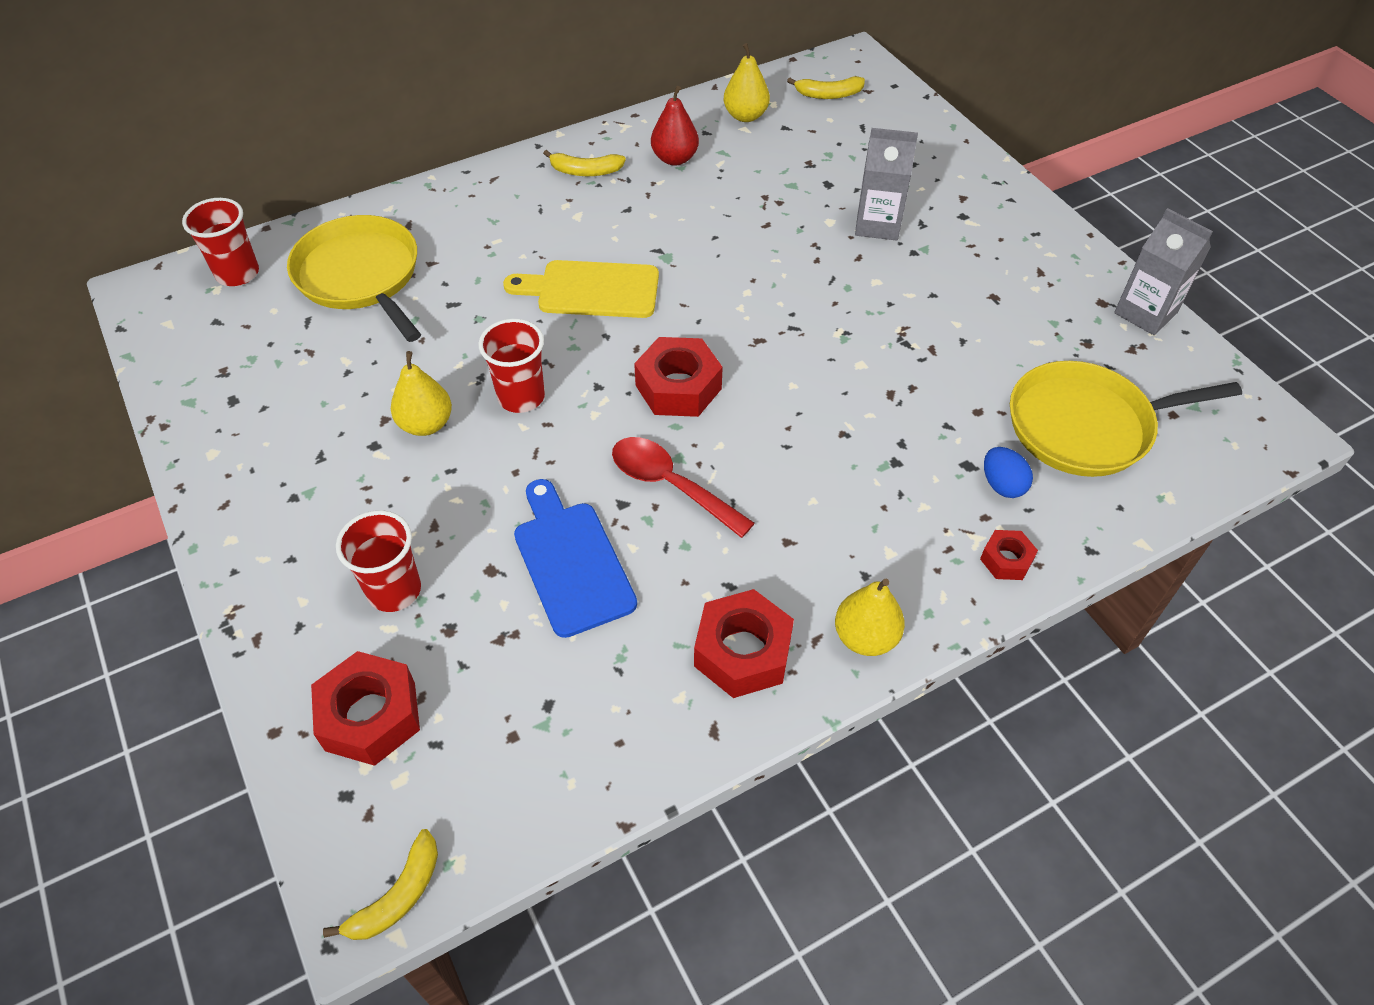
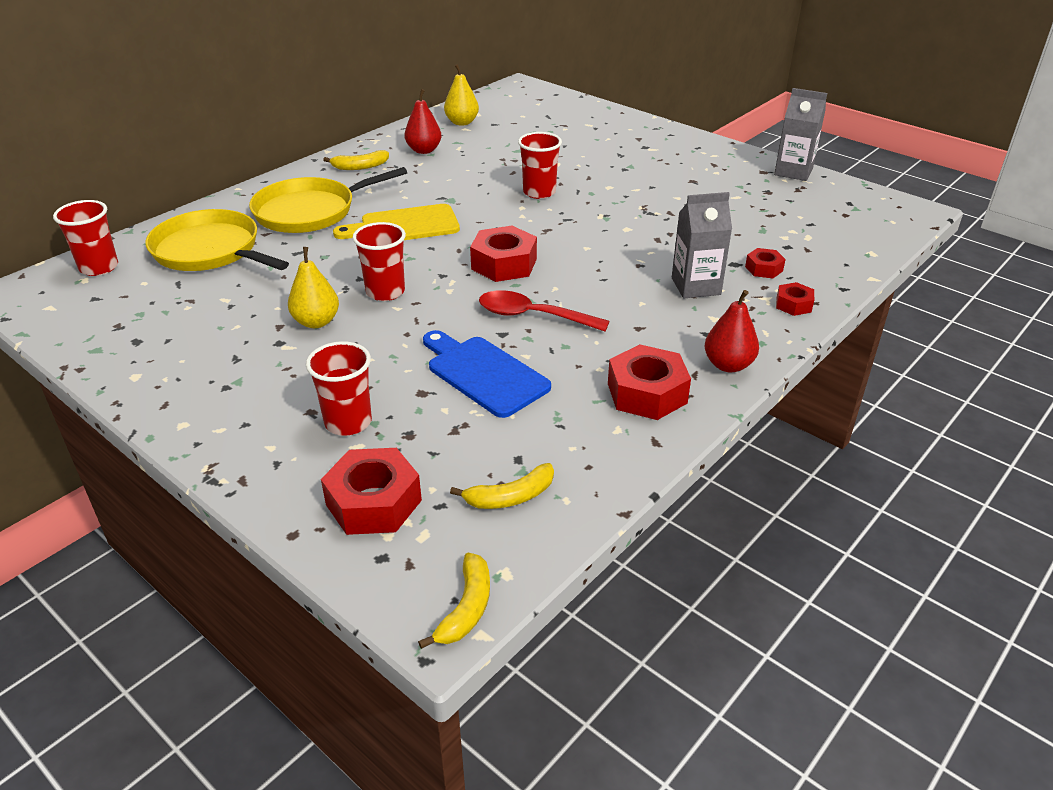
camera: 20 degrees left, 15 degrees down
(782, 270) = (539, 192): none -> red cup
(828, 94) = (513, 104): yellow banana -> yellow banana (510, 497)
(865, 637) = (728, 365): yellow pear -> red pear
(877, 224) = (590, 160): grey carton -> grey carton (696, 286)
(1002, 485) = (764, 269): blue egg -> red nut
(1086, 426) = (796, 230): yellow pan -> yellow pan (310, 211)

